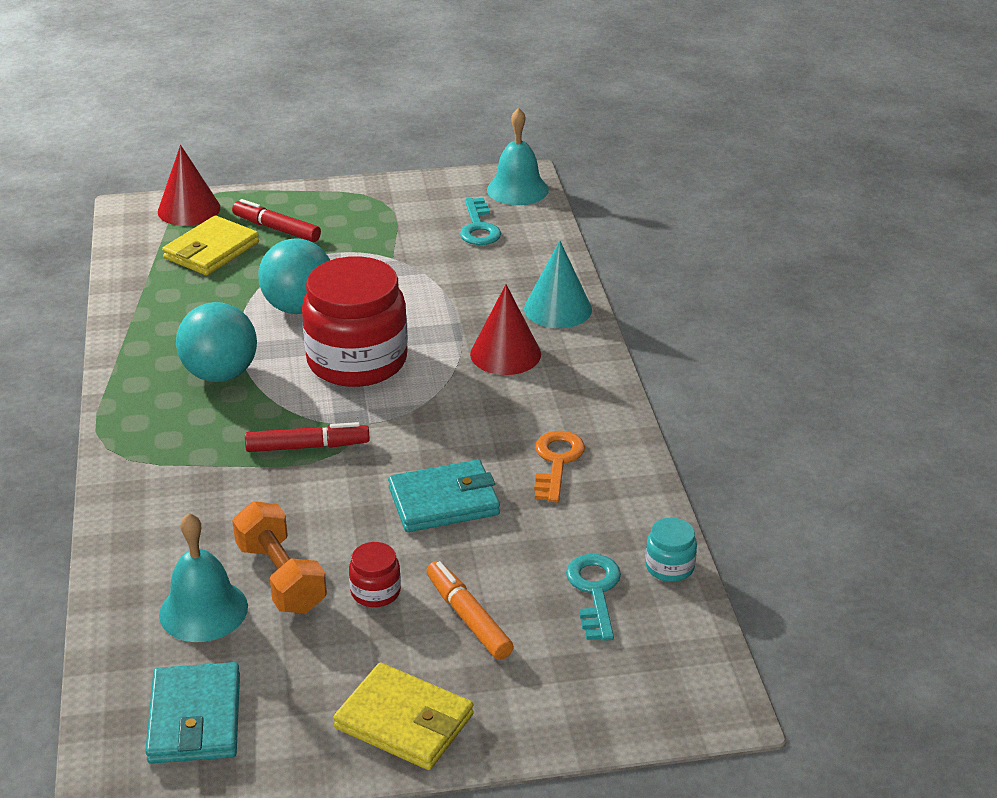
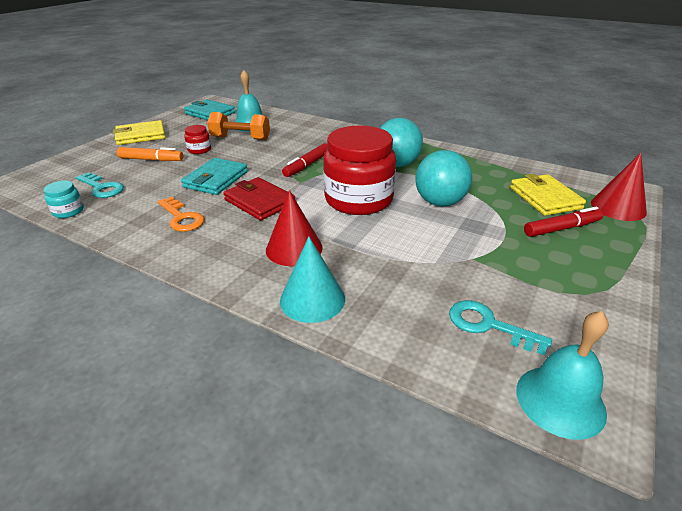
camera: 130 degrees right, 0 degrees up
(451, 427) = (259, 202): none -> red wallet

